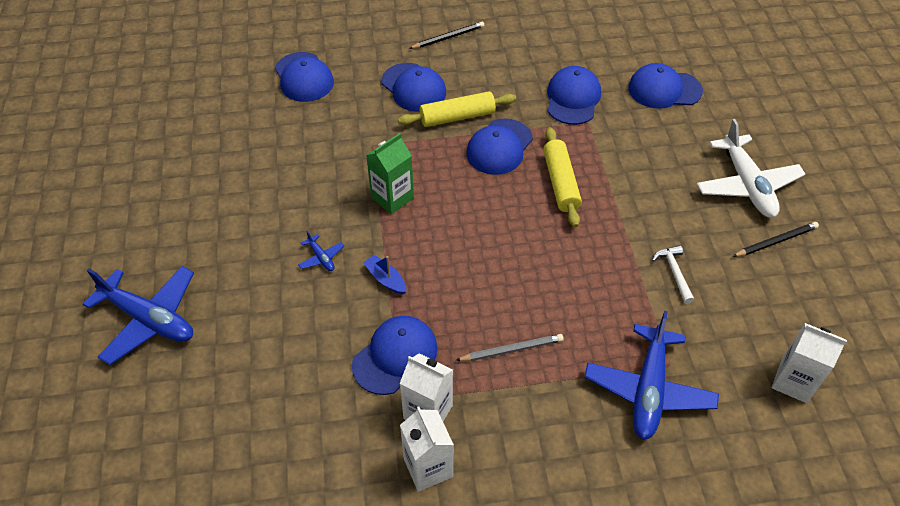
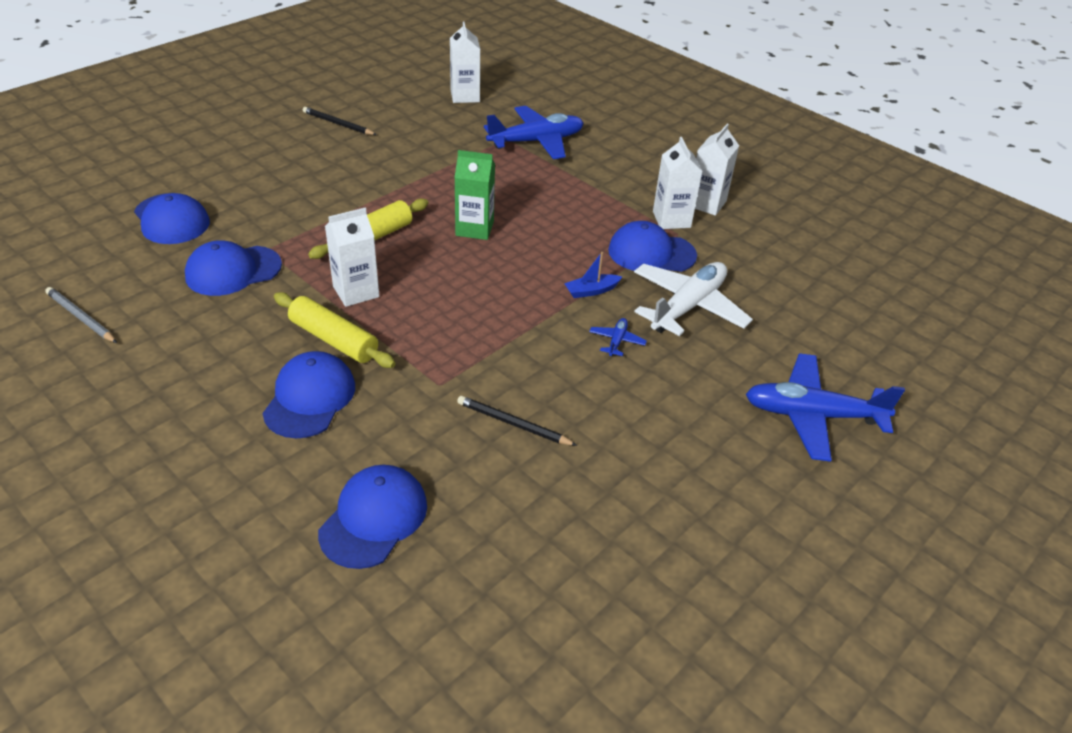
camera: 130 degrees left, 10 degrees down
(149, 319) = (812, 415): blue plane -> blue plane turned 75 degrees counterclockwise
(386, 279) = (591, 291): blue boat -> blue boat turned 60 degrees clockwise
(392, 198) = (497, 332): green carton -> green carton (474, 228)
(448, 37) = (178, 415): black pencil -> black pencil (513, 424)
(499, 147) = (356, 292): blue cap -> white carton
(512, 349) = (576, 203): grey pencil -> grey pencil (81, 317)
(674, 272) = (418, 157): white hammer -> none
(746, 185) = (282, 148): white plane -> white plane (688, 307)

